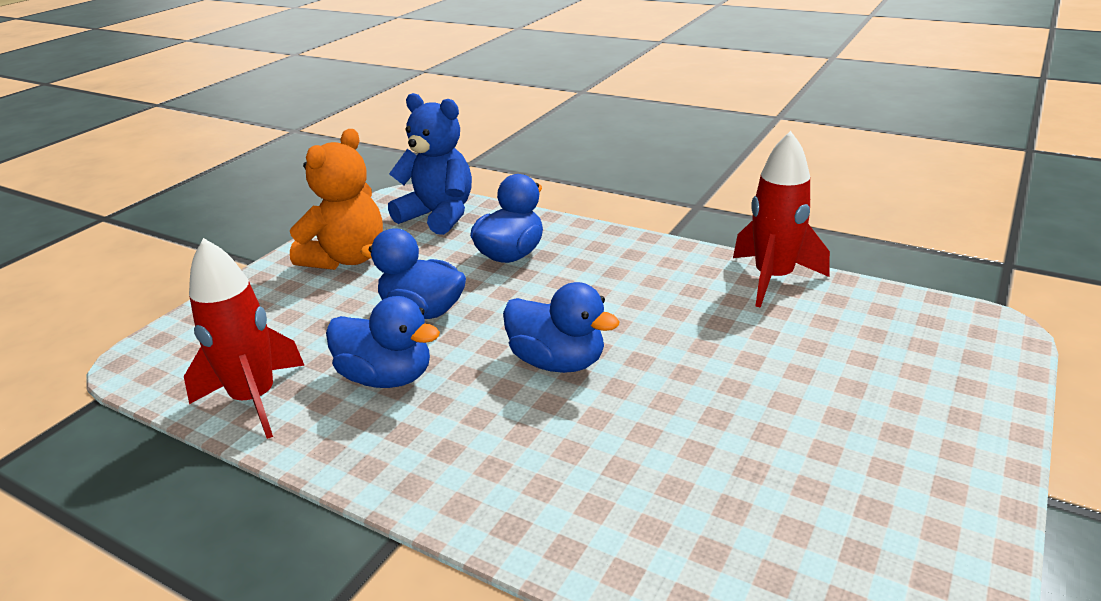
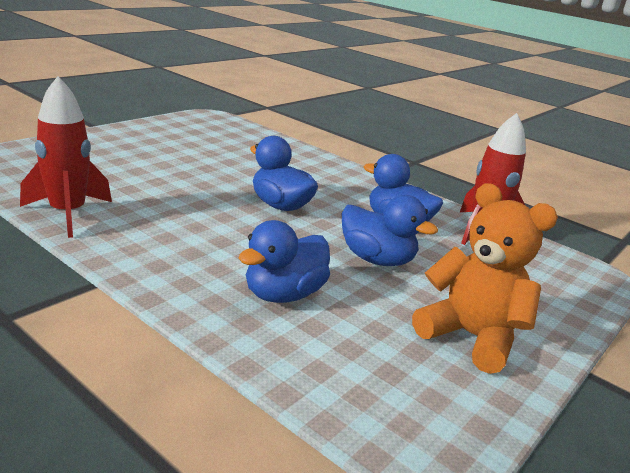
camera: 175 degrees left, 5 degrees down
(347, 259) = (471, 337): orange teddy bear -> orange teddy bear turned 90 degrees clockwise
(438, 216) = (364, 383): blue teddy bear -> none

